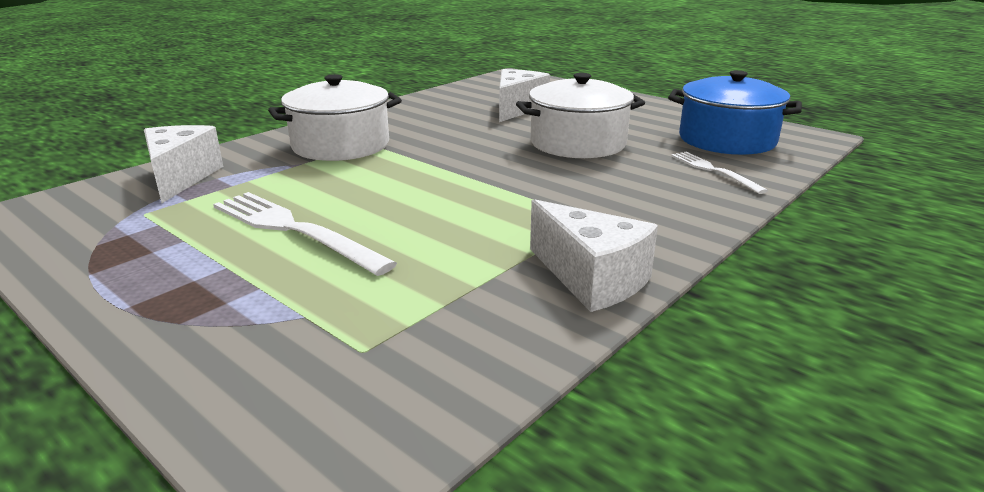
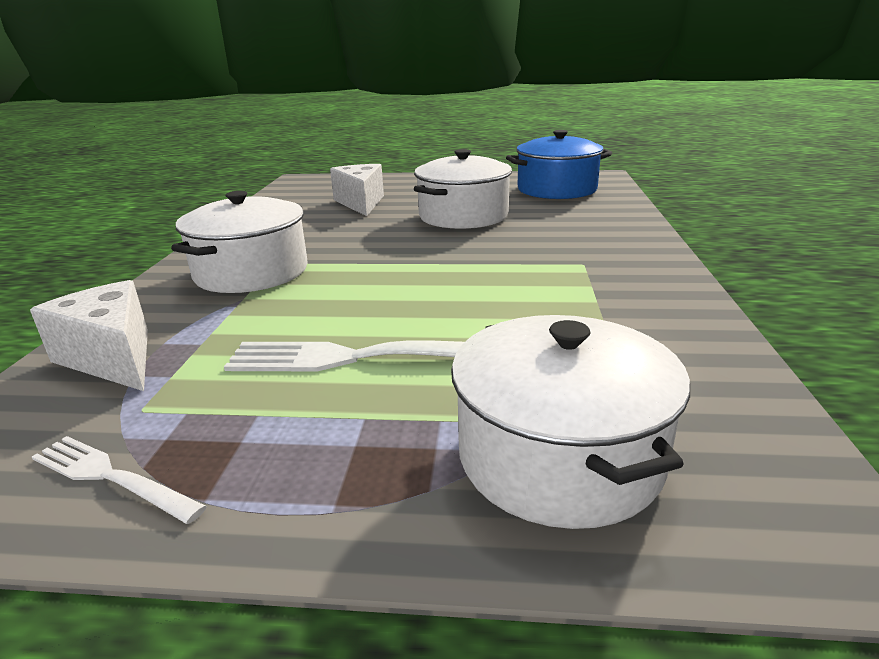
camera: 35 degrees left, 0 degrees up
(276, 343) = (559, 456): none -> white pot
(591, 278) = (667, 302): white cheese -> none
(713, 171) = (590, 210): white fork -> white fork (111, 477)

